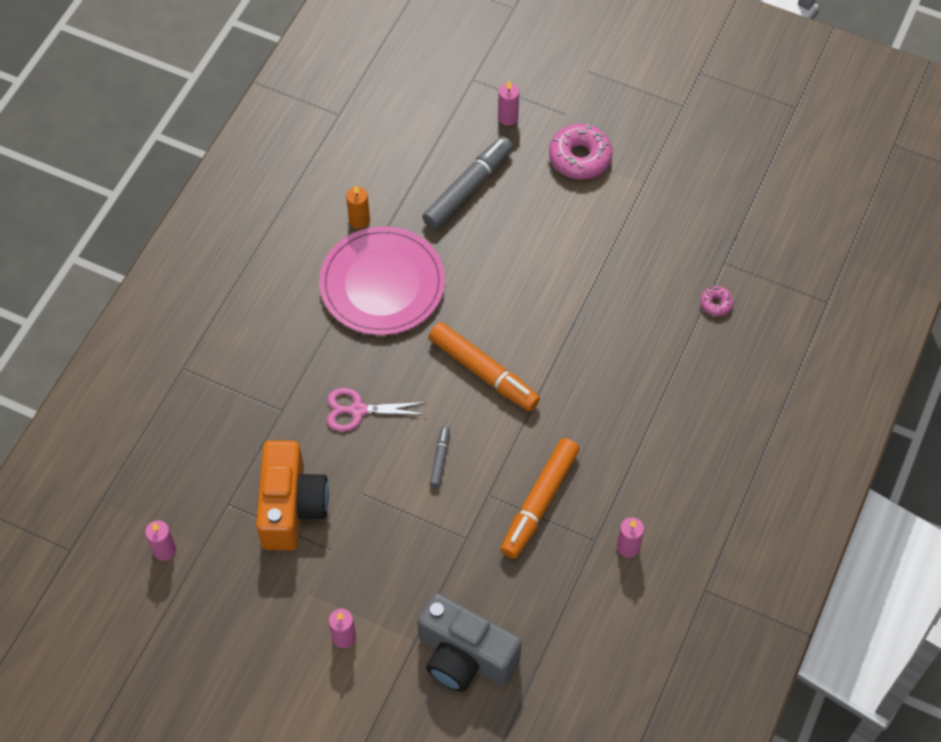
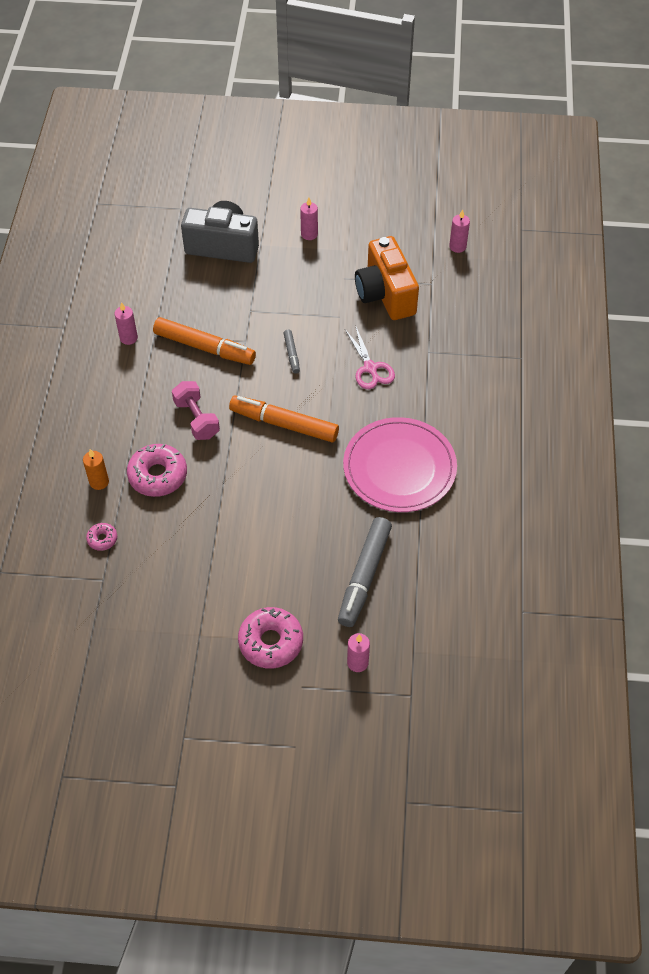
camera: 160 degrees right, 5 degrees down
(357, 410) = (370, 368): pink scissors -> pink scissors turned 90 degrees clockwise
(359, 220) = (447, 515): orange candle -> orange candle (99, 482)
(539, 502) = (204, 347): orange marker -> orange marker turned 105 degrees clockwise
(578, 409) = (196, 419): none -> pink dumbbell
(640, 355) = (158, 475): none -> pink donut

